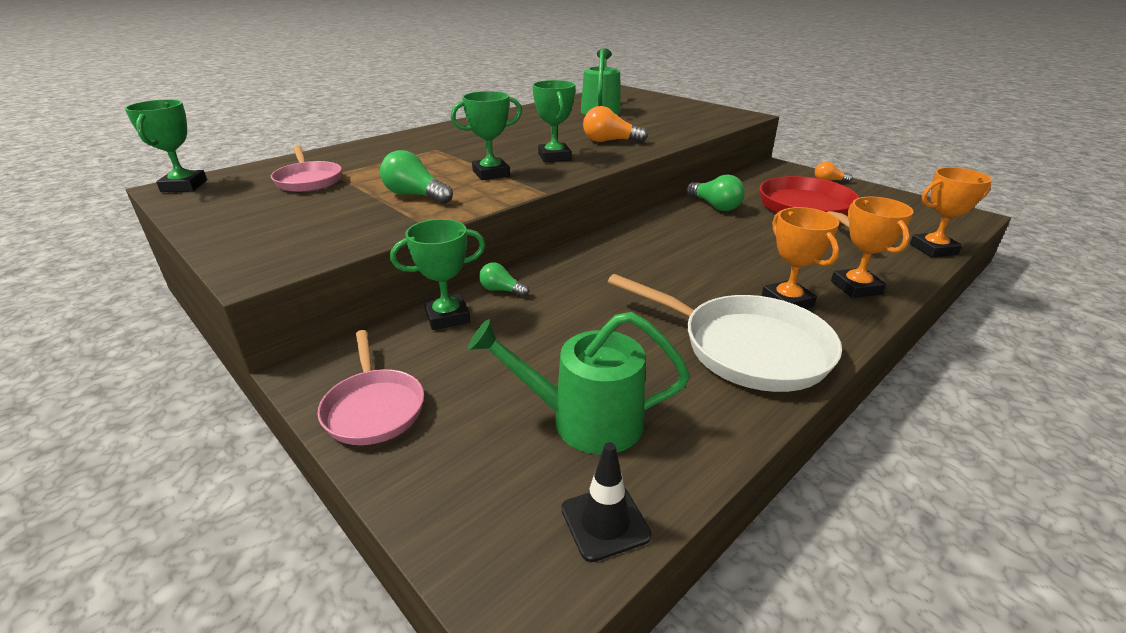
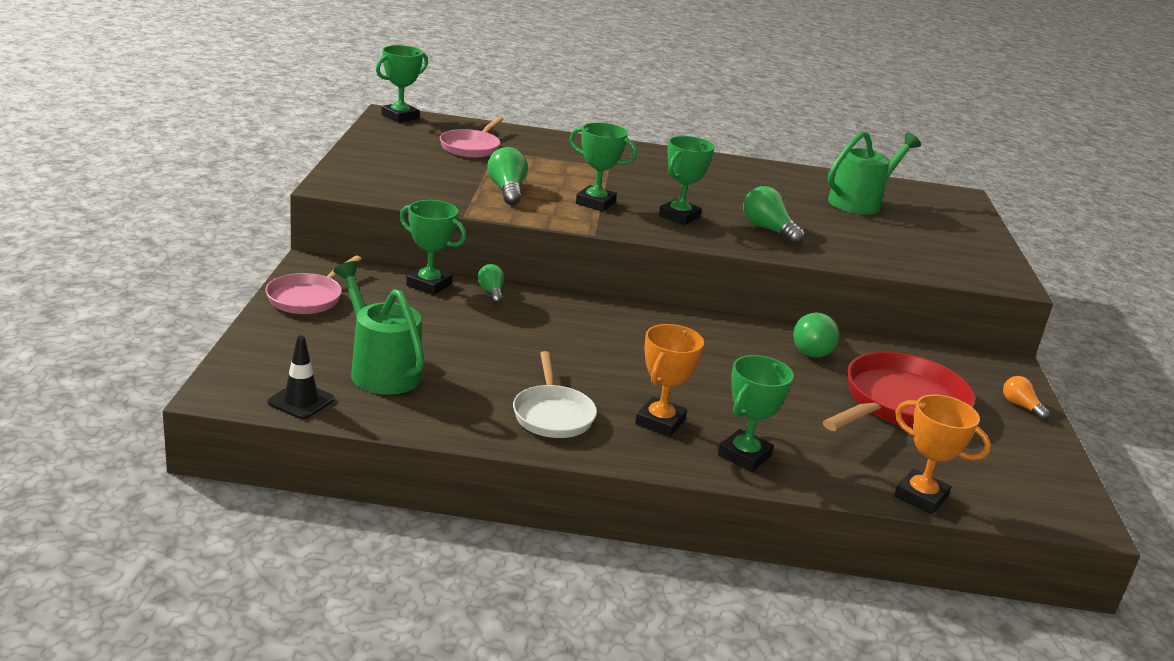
camera: 45 degrees right, 5 degrees down
(610, 141) = (768, 230): orange light bulb -> green light bulb
(746, 348) = (552, 414): white pan -> white pan, size x0.61
(856, 287) = (744, 456): orange trophy -> green trophy

